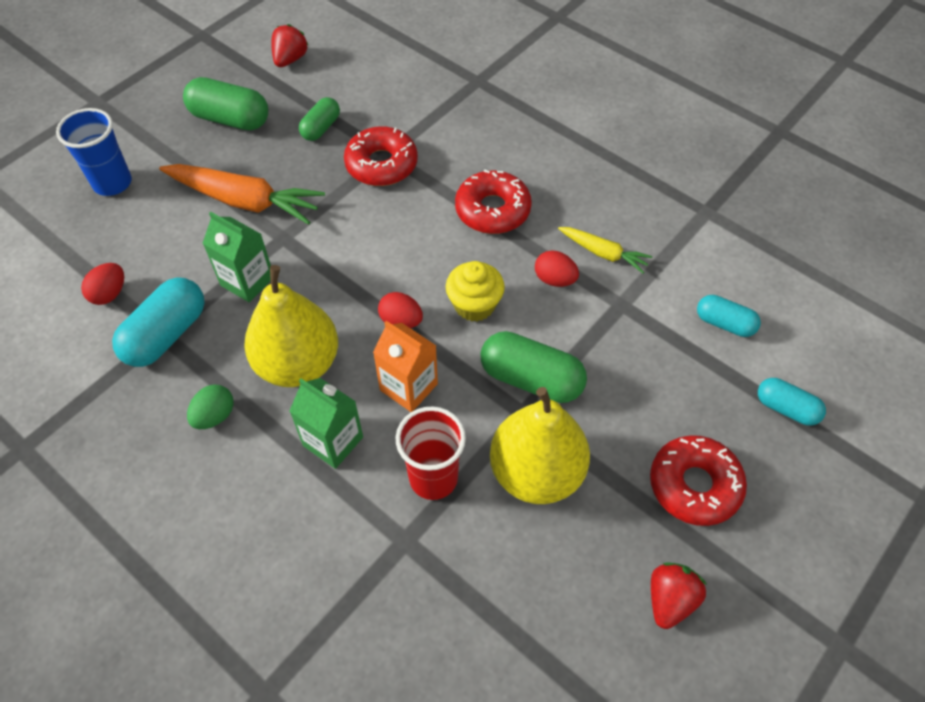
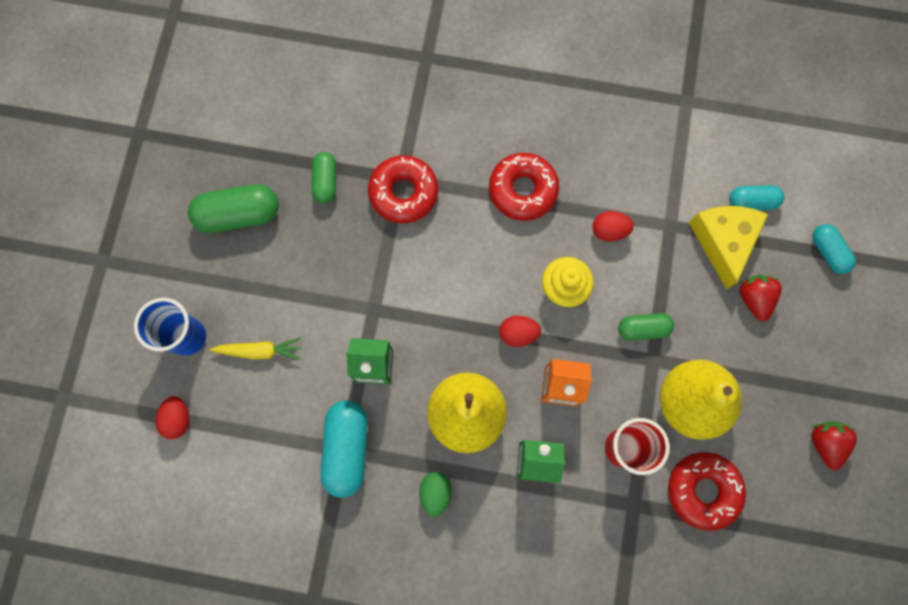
camera: 30 degrees left, 20 degrees up
(109, 294) = (272, 440): red egg -> red egg (178, 419)
(245, 201) = (316, 292): orange carrot -> none
(290, 59) = (243, 119): red strawberry -> red strawberry (754, 299)
(531, 379) = (643, 329): green capsule -> green capsule, size x0.61
(603, 253) = (632, 185): yellow carrot -> yellow carrot (260, 351)
(670, 343) = (723, 241): none -> yellow cheese
(694, 485) = (798, 349): red donut -> red donut (703, 490)
(786, 408) = (828, 252): turquoise capsule -> turquoise capsule turned 60 degrees clockwise

